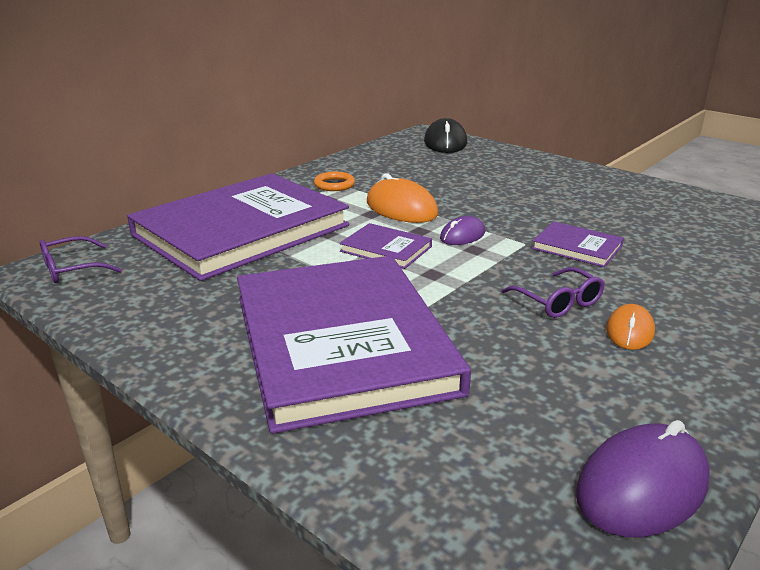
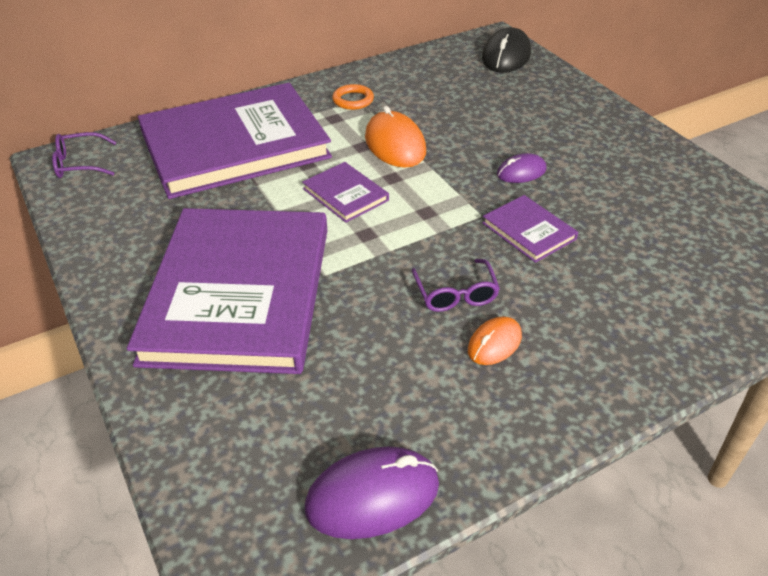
camera: 20 degrees right, 15 degrees up
(462, 235) = (428, 192): purple mouse -> purple mouse (521, 172)

